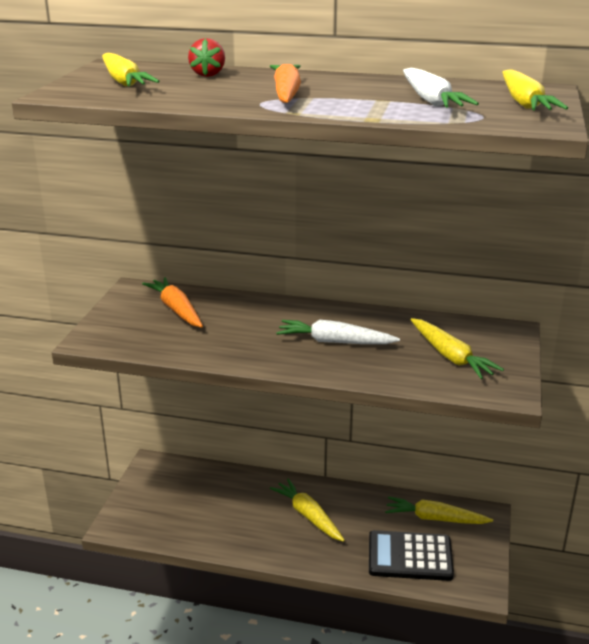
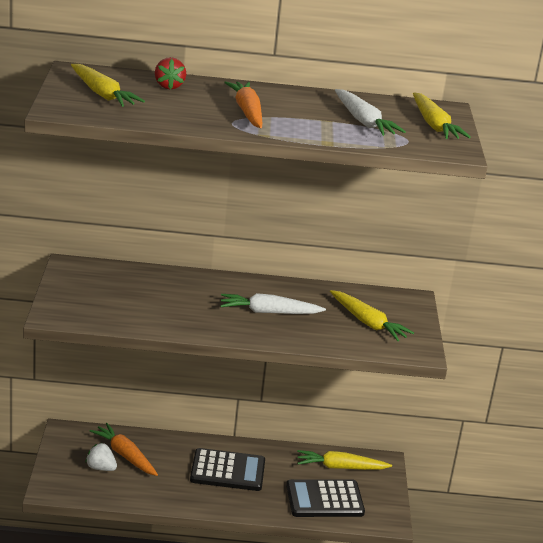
camera: 15 degrees left, 0 degrees up
(174, 505) = (101, 468): none -> white strawberry
(176, 309) = (118, 285): orange carrot -> orange carrot (125, 455)
(308, 516) = (227, 471): yellow carrot -> black calculator

